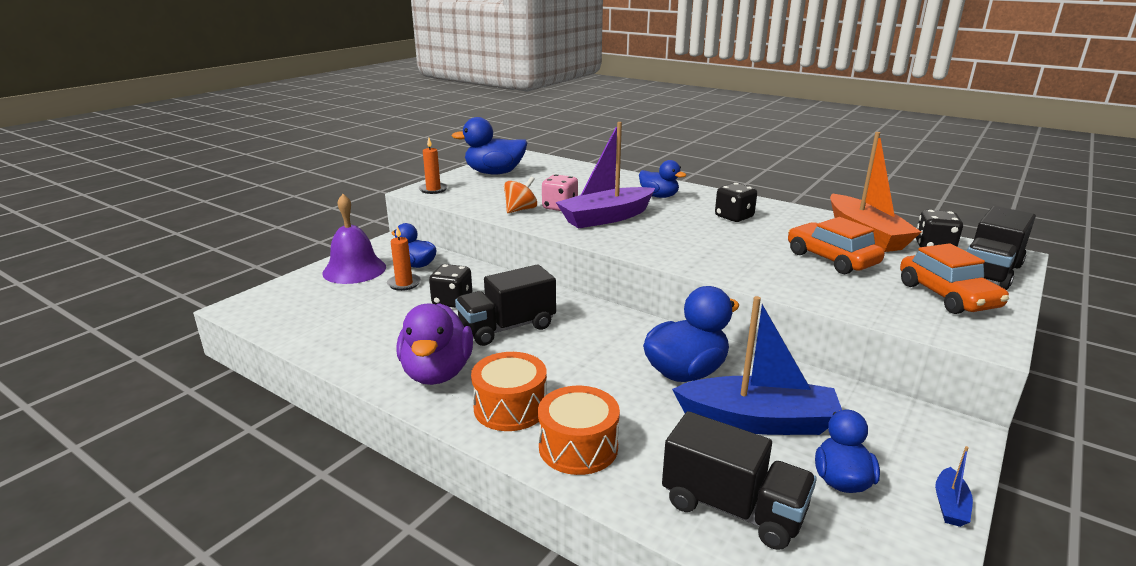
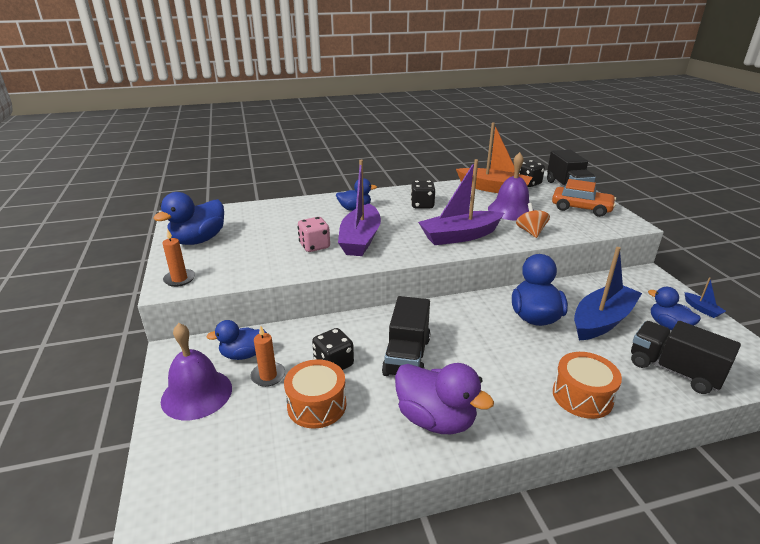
camera: 50 degrees left, 5 degrees up
(510, 407) = (515, 404): orange drum -> orange drum (317, 405)
(520, 210) = (293, 261): orange spinning top -> orange spinning top (530, 232)
(705, 253) = (460, 236): none -> purple boat
(733, 508) = (673, 370): black truck -> black truck turned 120 degrees counterclockwise
(831, 259) = (511, 210): orange car -> purple bell

